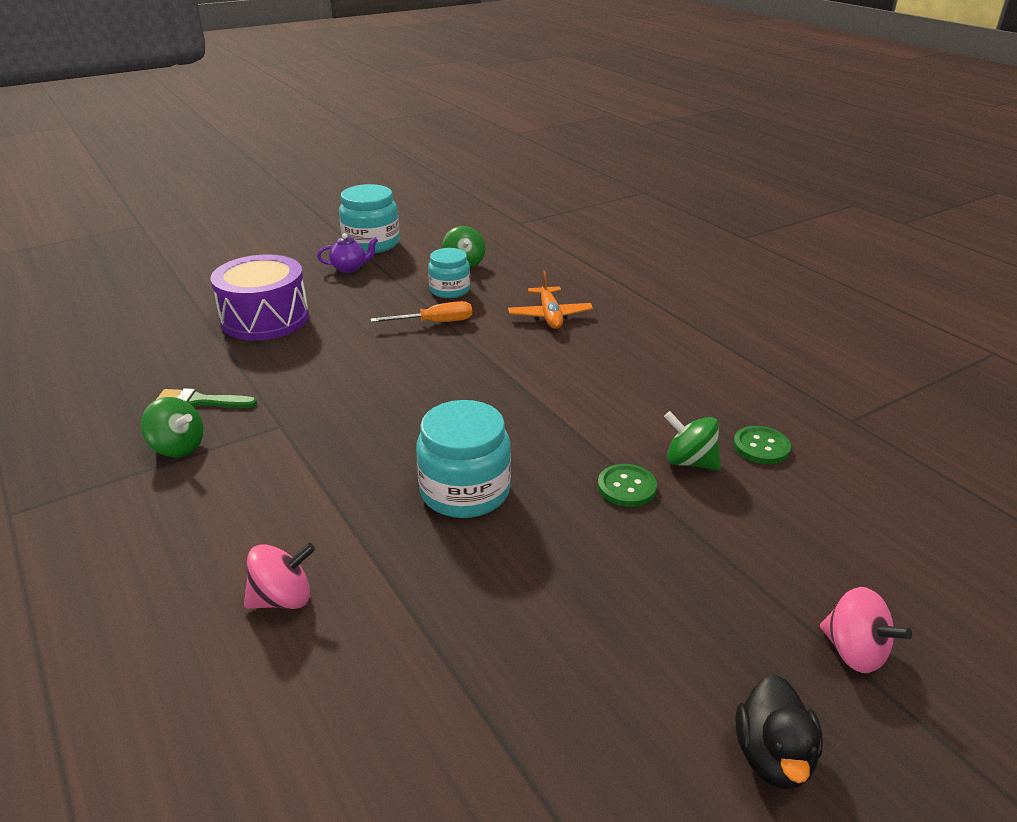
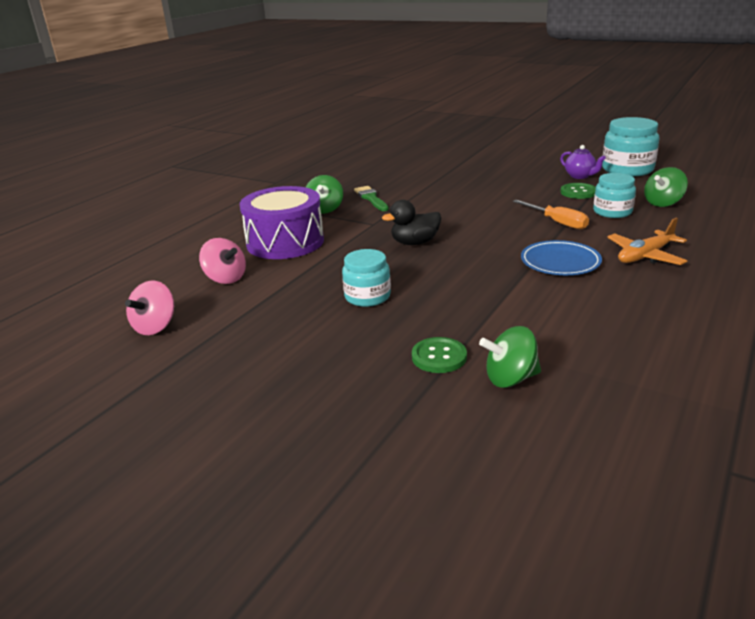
camera: 65 degrees right, 5 degrees down
(265, 318) = (477, 180): purple drum -> purple drum (285, 242)
(465, 491) = (367, 296): turquoise jar -> turquoise jar, size x0.65
(516, 355) = (560, 262): none -> blue plate
(690, 462) = (510, 378): green spinning top -> green spinning top turned 105 degrees counterclockwise
(761, 447) = (586, 414): green button -> green button (578, 192)
(773, 756) = (175, 502): black duck -> black duck (415, 243)
(854, 651) = (319, 533): pink spinning top -> pink spinning top (155, 327)

